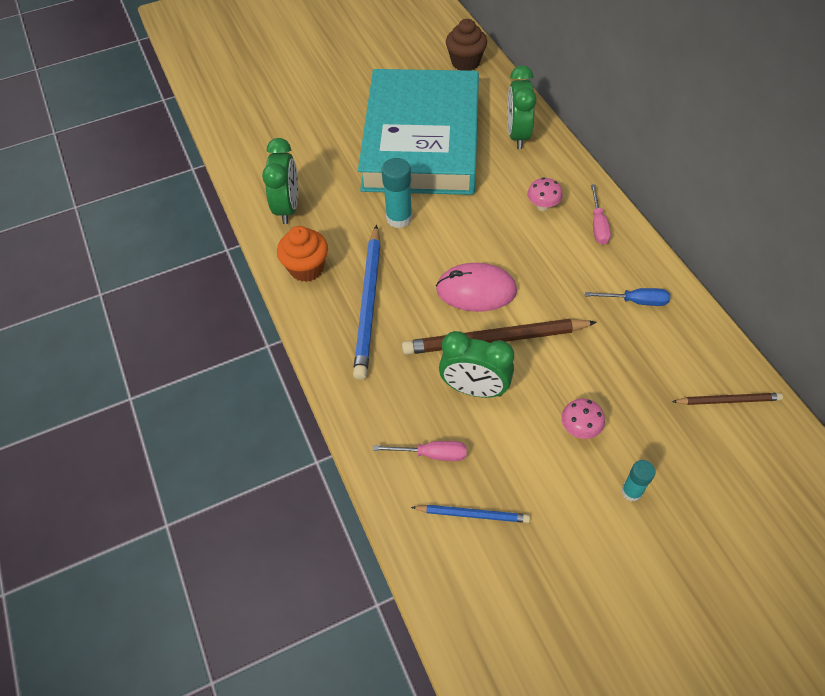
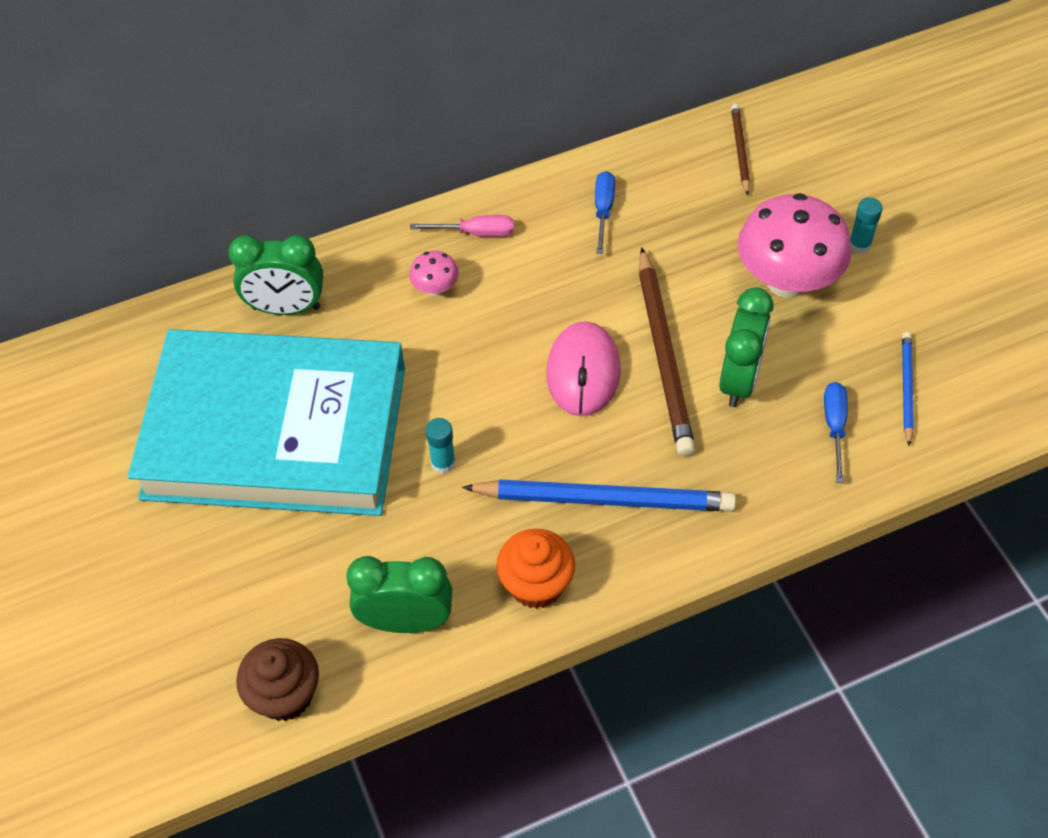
camera: 90 degrees left, 0 degrees up
(399, 218) = (443, 463): turquoise glue stick -> turquoise glue stick, size x0.62
(431, 454) = (834, 427): pink screwdriver -> blue screwdriver
(465, 62) = (95, 367): brown cupcake -> brown cupcake (285, 695)
(579, 428) = (786, 282): pink mushroom -> pink mushroom, size x2.24

